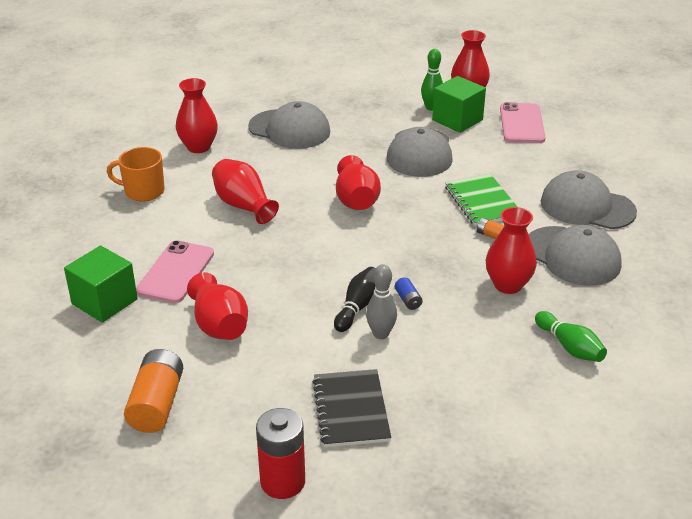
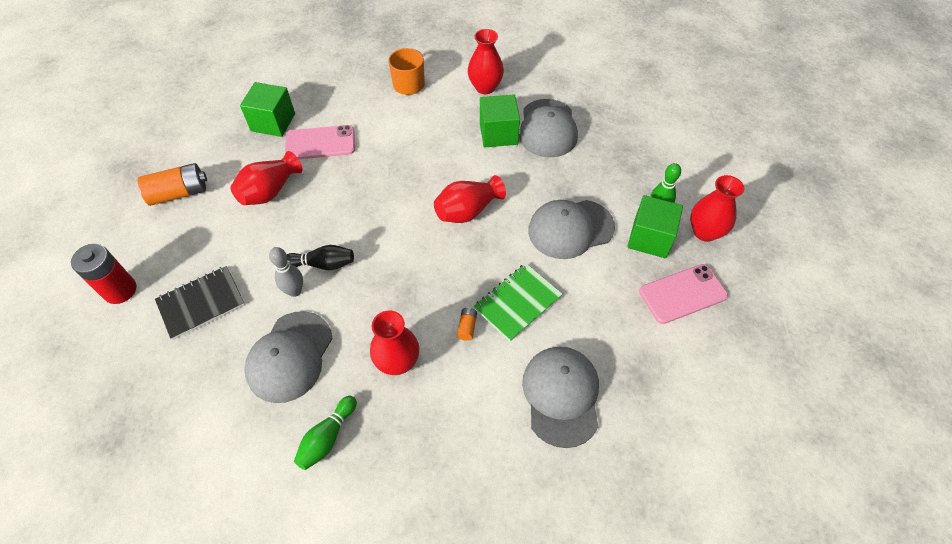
camera: 65 degrees right, 20 degrees up
(243, 205) = (421, 145): red vase -> none
(271, 157) = (498, 133): none -> green cube
(408, 300) = (345, 294): blue battery -> none
(572, 256) = (467, 404): grey cap -> grey cap (290, 356)

